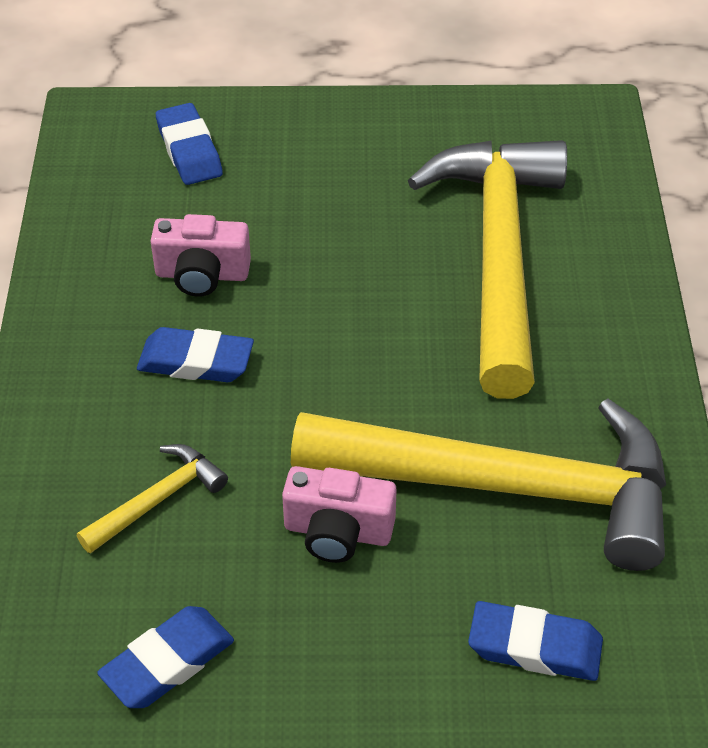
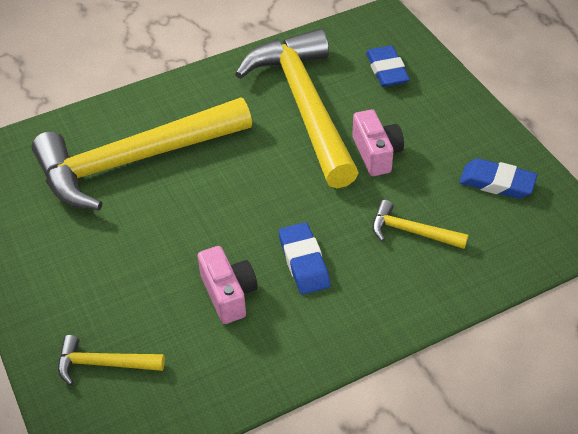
camera: 115 degrees left, 0 degrees up
(189, 150) = (103, 364): blue eraser -> yellow hammer

